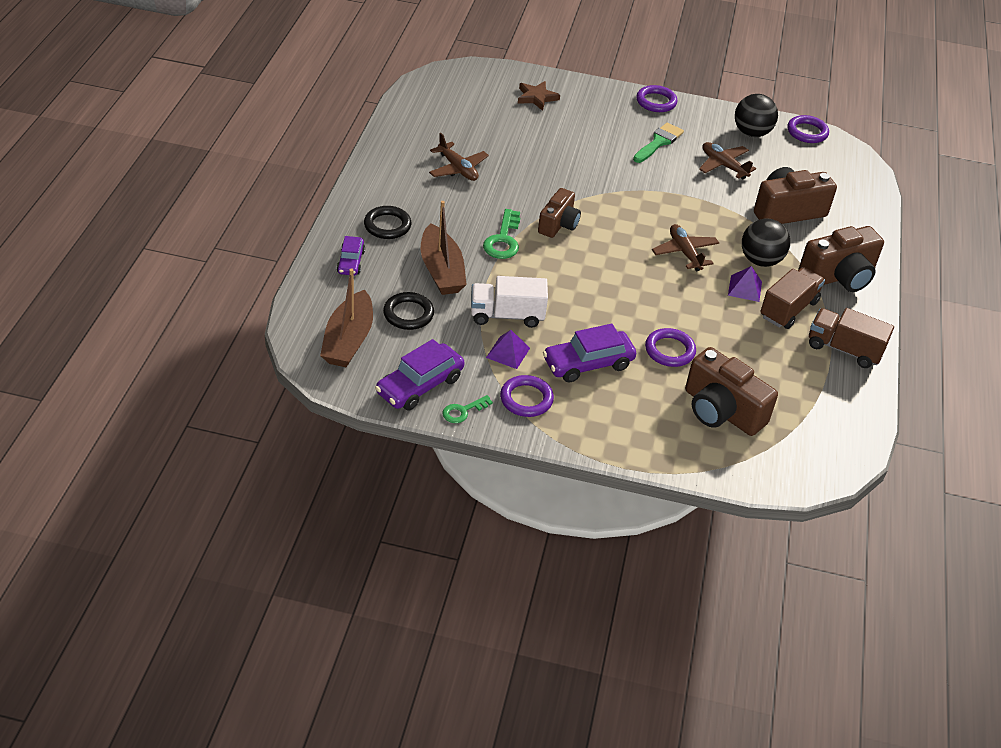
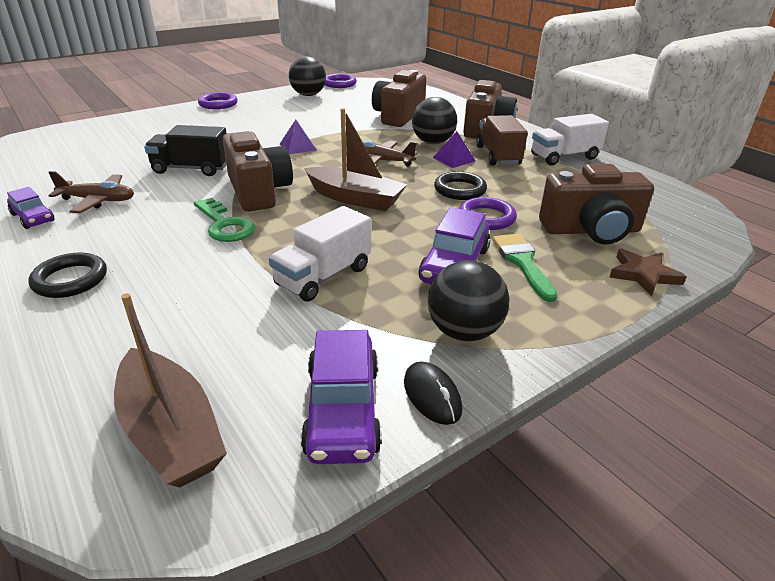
camera: 45 degrees left, 10 degrees down
(351, 262) = (60, 340): purple car -> purple car (33, 218)
(408, 314) = (215, 344): black ring -> black ring (460, 190)
(441, 271) = (196, 281): brown boat -> brown boat (355, 198)
(463, 411) = (432, 395): green key -> black mouse
(508, 352) = (377, 305): purple pyramid -> purple pyramid (297, 147)
(526, 399) = (464, 331): purple ring -> black ball
(536, 97) = (114, 133): brown star -> brown star (643, 274)
(543, 173) = (191, 169): none -> black truck
(558, 224) = (258, 191): brown camera -> brown camera, size x1.55
(659, 142) = (256, 120): green brush -> green brush (522, 262)
(723, 165) = (320, 113): brown plane -> none
(844, 349) = (564, 157): brown truck -> white truck

